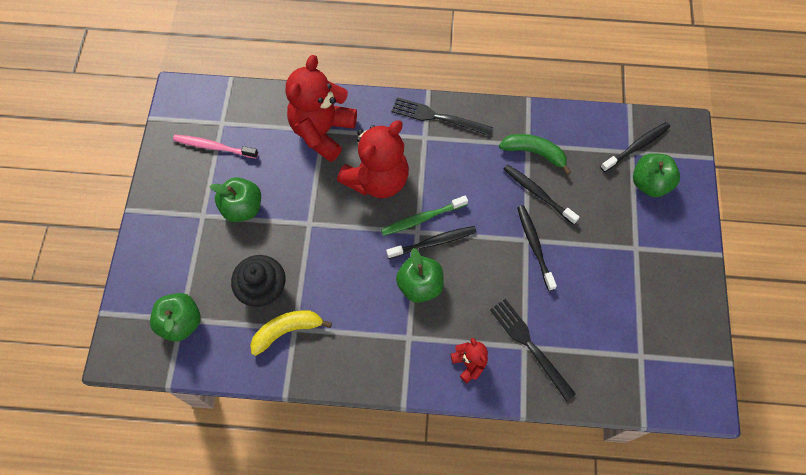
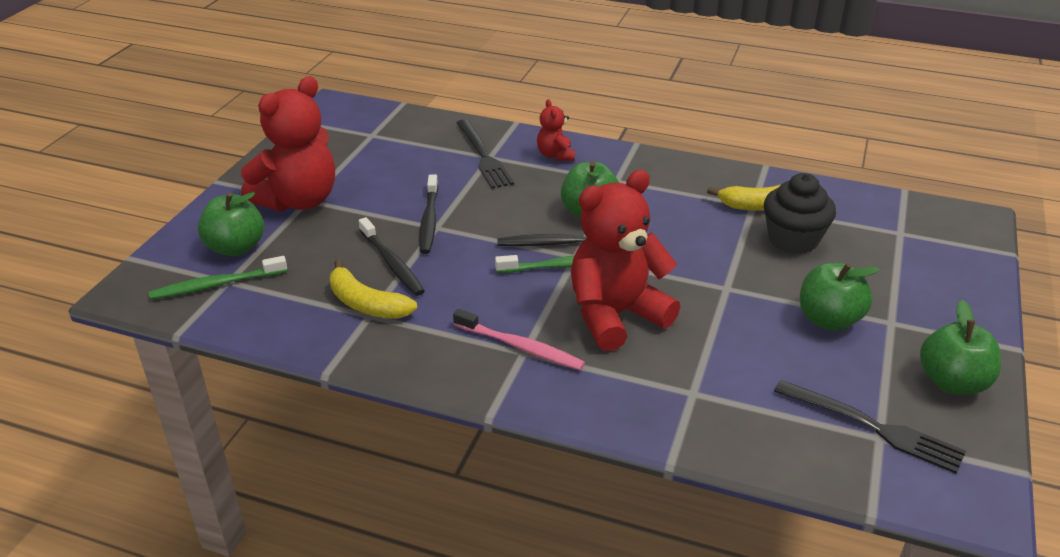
camera: 165 degrees left, 30 degrees down
(181, 322) = (900, 230): green apple -> green apple (952, 382)
(214, 147) = (887, 403): pink toothbrush -> pink toothbrush (520, 347)
(322, 131) = (694, 390): red teddy bear -> red teddy bear (298, 201)
(437, 117) = (491, 373): black fork -> black fork (874, 427)
(534, 153) = (366, 304): green banana -> yellow banana
(636, 147) = (217, 285): black toothbrush -> green toothbrush

